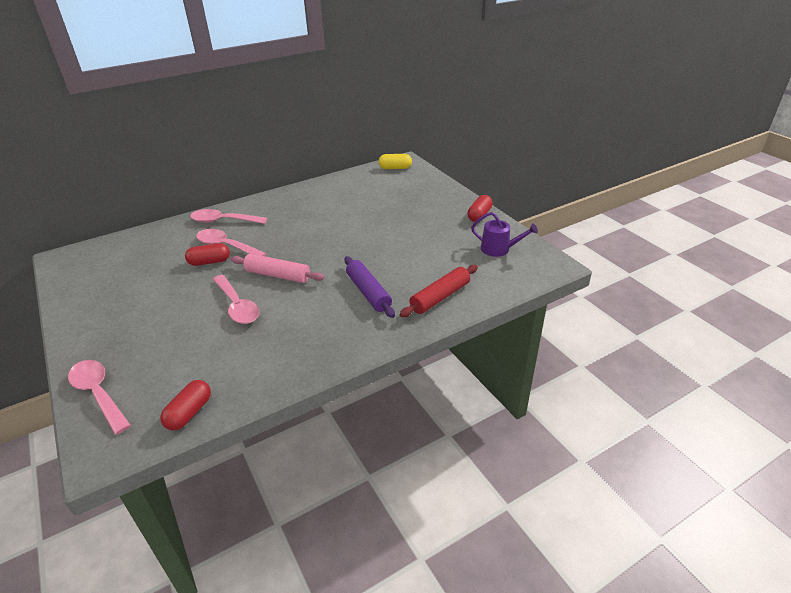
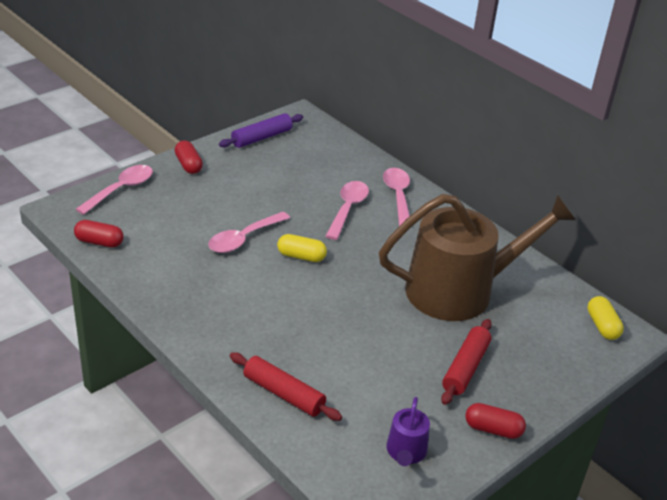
camera: 75 degrees right, 0 degrees up
(209, 262) = (315, 204): red capsule -> red capsule (188, 165)
(278, 275) = (301, 256): pink rolling pin -> yellow capsule
(346, 209) = (460, 290): none -> brown watering can
(368, 292) = (282, 331): purple rolling pin -> purple rolling pin (261, 138)
(424, 217) = (465, 368): none -> red rolling pin

